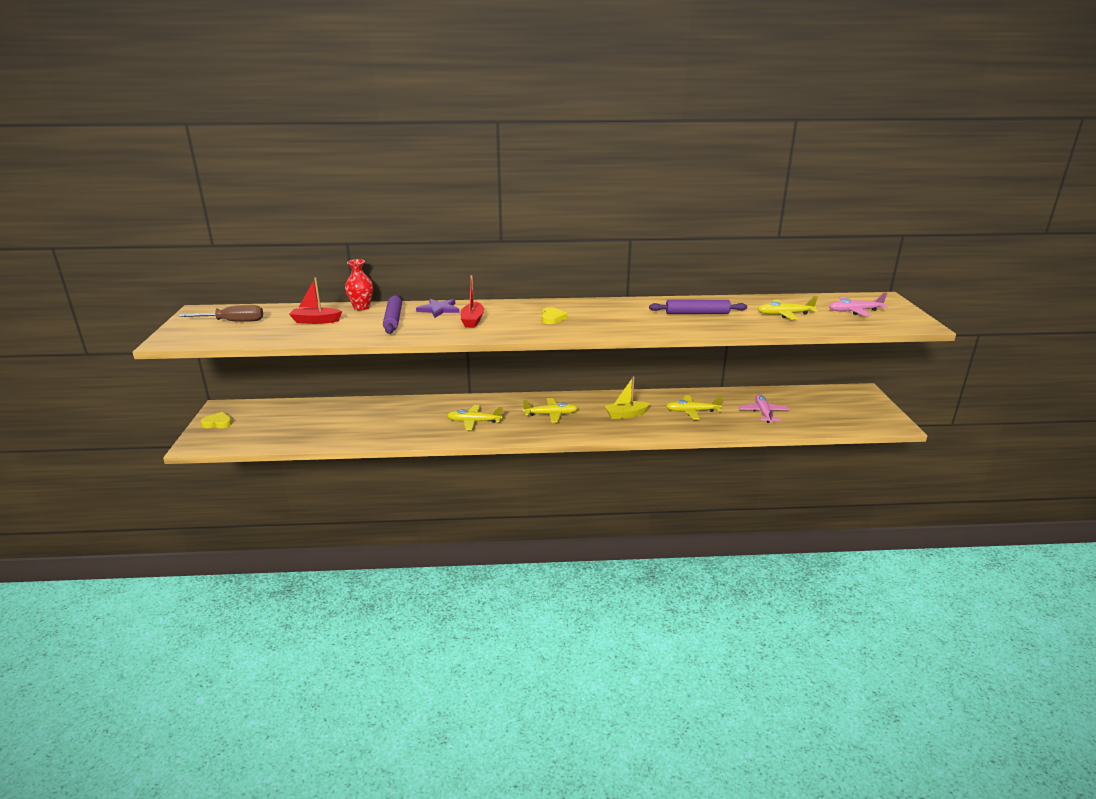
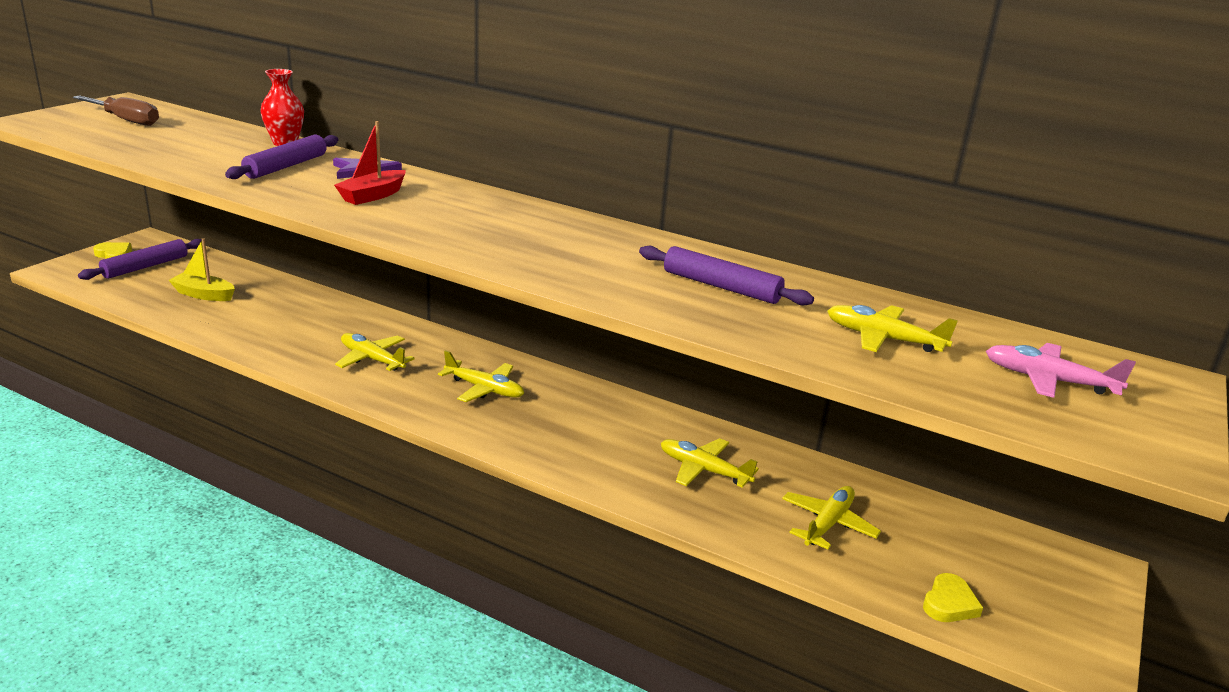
camera: 30 degrees right, 0 degrees up
(252, 422) = (145, 267): none -> purple rolling pin
(316, 321) = (203, 143): red boat -> none
(552, 318) = (482, 224): yellow heart -> yellow heart (949, 603)
(626, 414) = (590, 432): yellow boat -> yellow boat (204, 295)
(763, 413) = (827, 524): pink plane -> yellow plane

